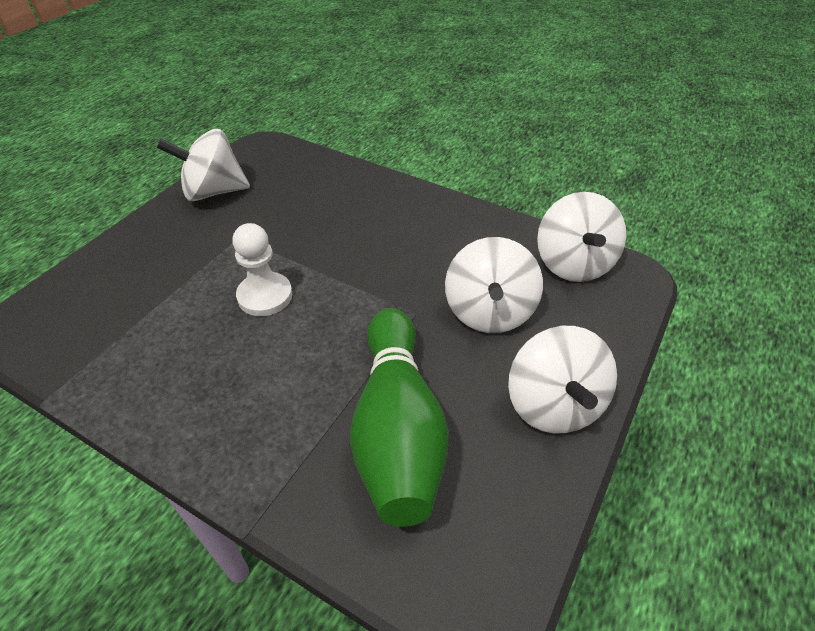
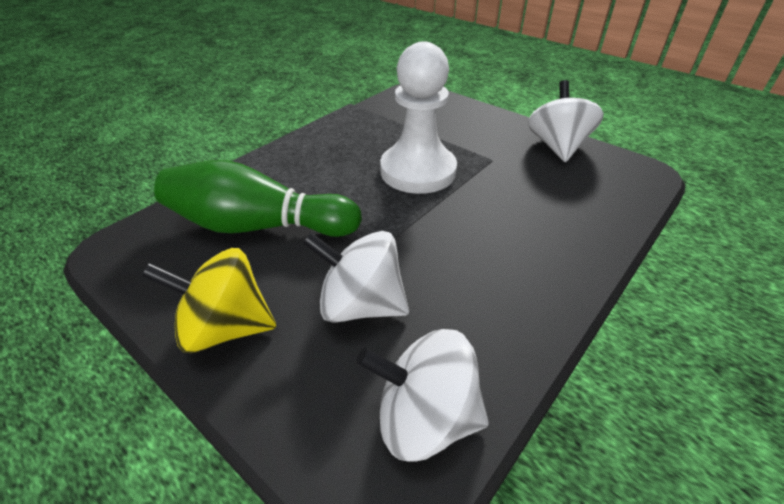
camera: 100 degrees right, 5 degrees down
(265, 296) = (418, 171): white pawn -> white pawn, size x1.72
(553, 405) = (225, 328): white spinning top -> yellow spinning top

